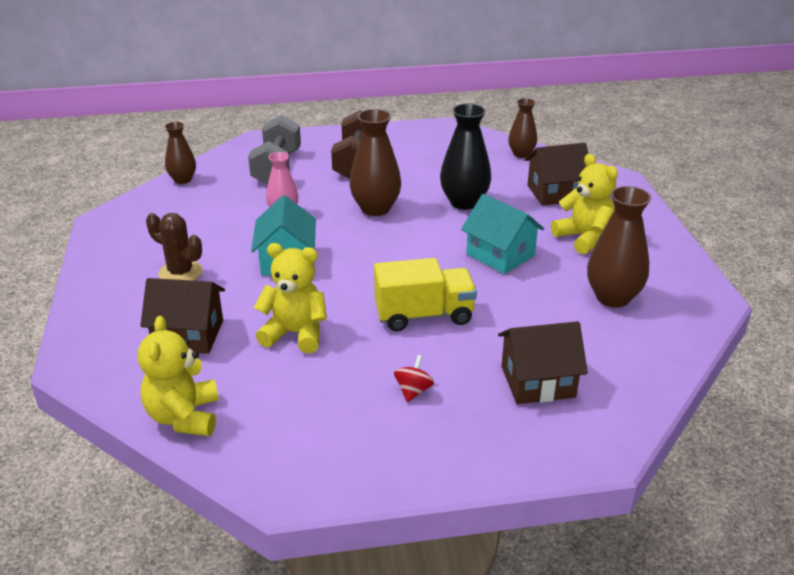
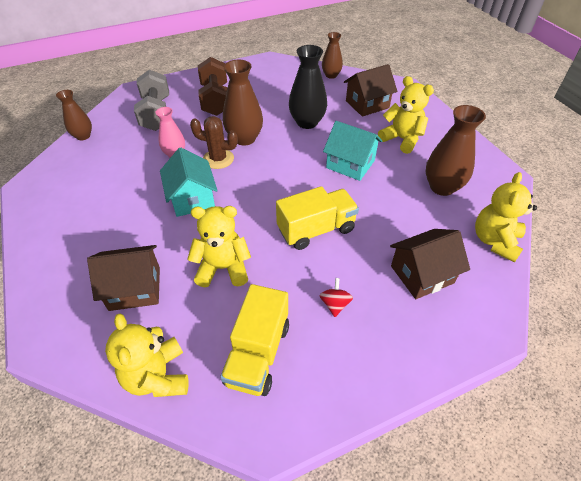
camera: 15 degrees left, 15 degrees up
(180, 273) = (109, 226): brown cactus -> brown cactus (218, 159)
(302, 418) = (258, 353): none -> yellow truck
(655, 365) = (495, 241): none -> yellow teddy bear

